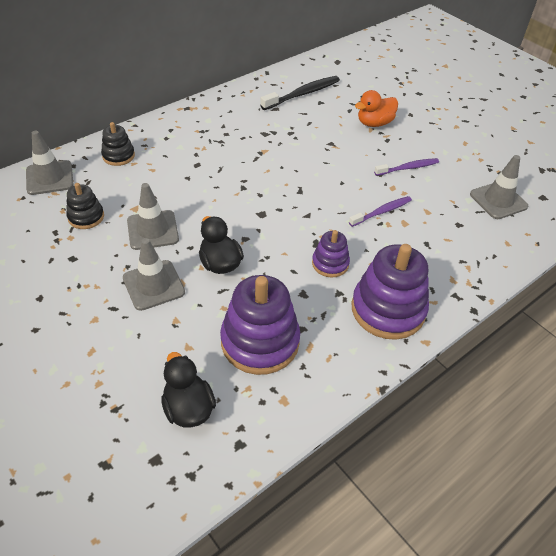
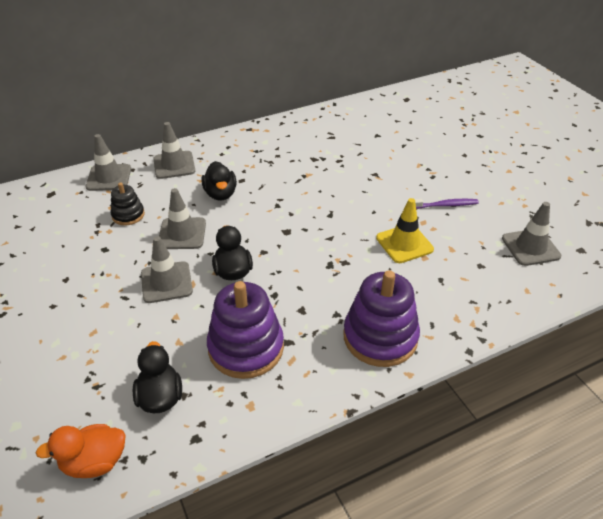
camera: 15 degrees right, 5 degrees down
(118, 156) = (174, 165): black stacking toy -> grey traffic cone
(179, 182) = (220, 194): none -> black duck
(302, 94) = (362, 126): black toothbrush -> none
(330, 263) = (337, 285): purple stacking toy -> none
(374, 123) = (424, 159): orange duck -> orange duck (94, 462)
(381, 212) = (404, 243): purple toothbrush -> yellow traffic cone

